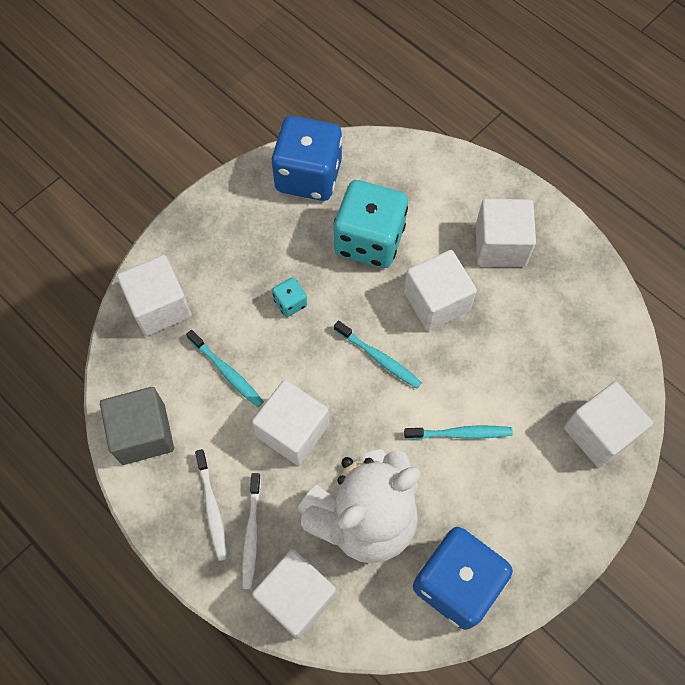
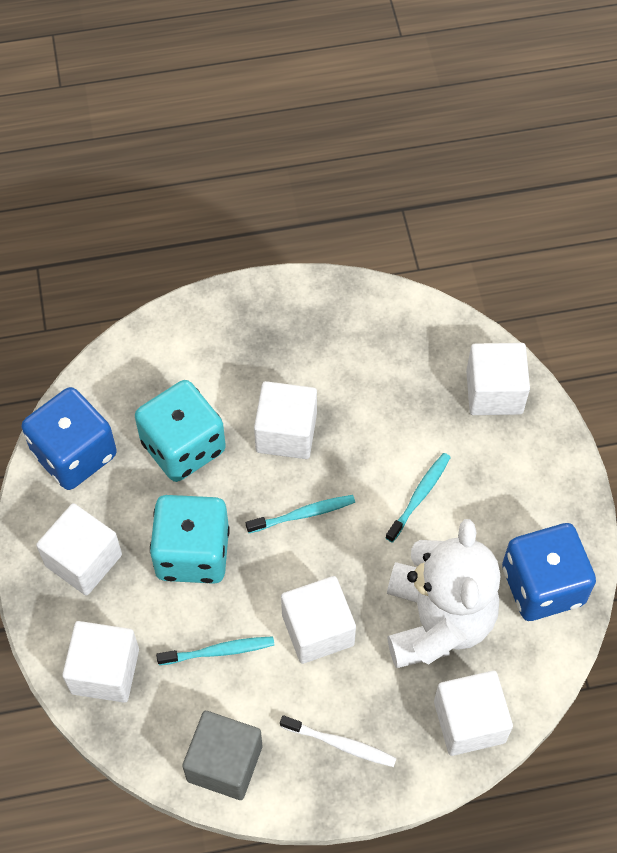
camera: 55 degrees left, 5 degrees down
(252, 534) = (388, 724): white toothbrush -> none
(290, 303) = (192, 553): turquoise dice -> turquoise dice, size x2.32
(500, 245) = (273, 346): white cube -> white cube (83, 560)

